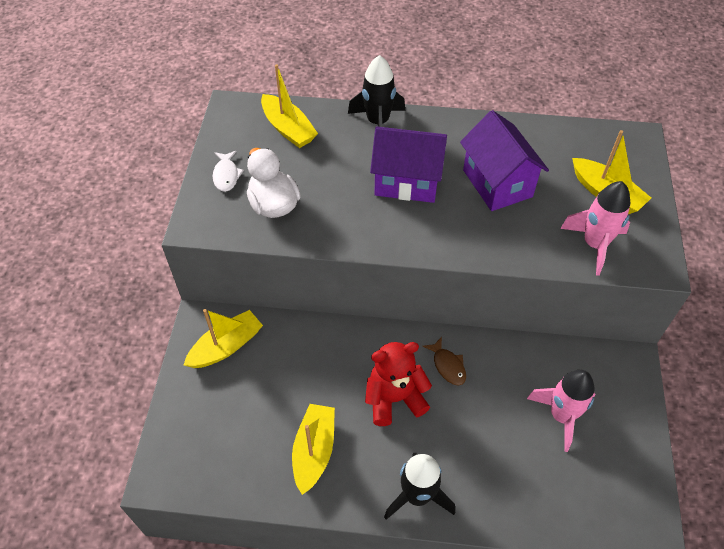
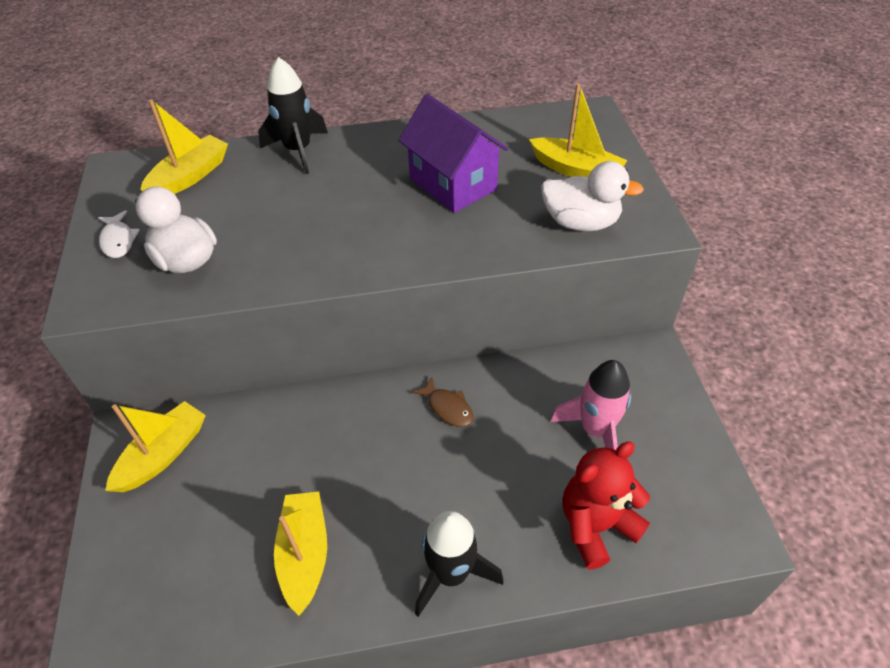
camera: 15 degrees left, 5 degrees down
(288, 129) = (190, 176): yellow boat -> yellow boat turned 90 degrees counterclockwise
(394, 398) = (393, 462): red teddy bear -> red teddy bear (596, 526)
(407, 181) = (347, 203): purple house -> none
(594, 244) = (580, 222): pink rocket -> white duck

